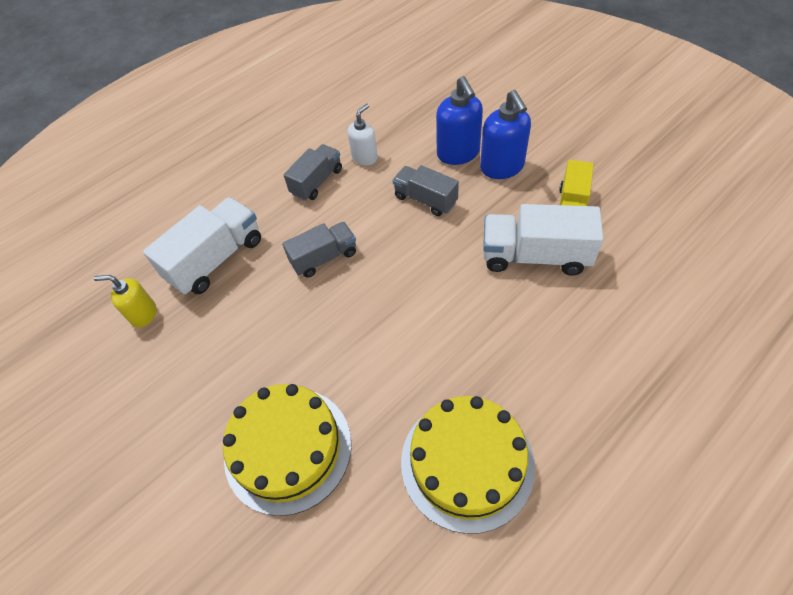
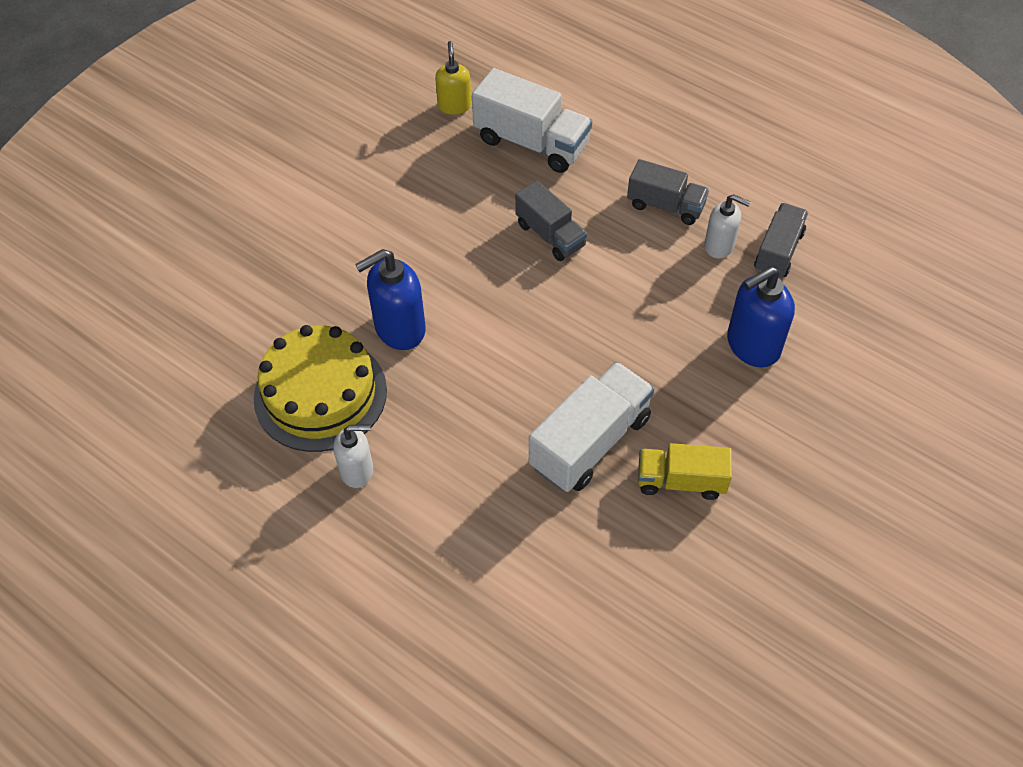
camera: 75 degrees right, 0 degrees up
(288, 448) = (324, 251): yellow cake -> none
(425, 200) = (660, 319): grey truck -> grey truck (778, 252)
(502, 167) = (738, 398): blue soap dispenser -> blue soap dispenser (399, 329)
(535, 256) = (590, 442): white truck -> white truck turned 45 degrees clockwise
(557, 433) = (357, 470): none -> white soap dispenser

